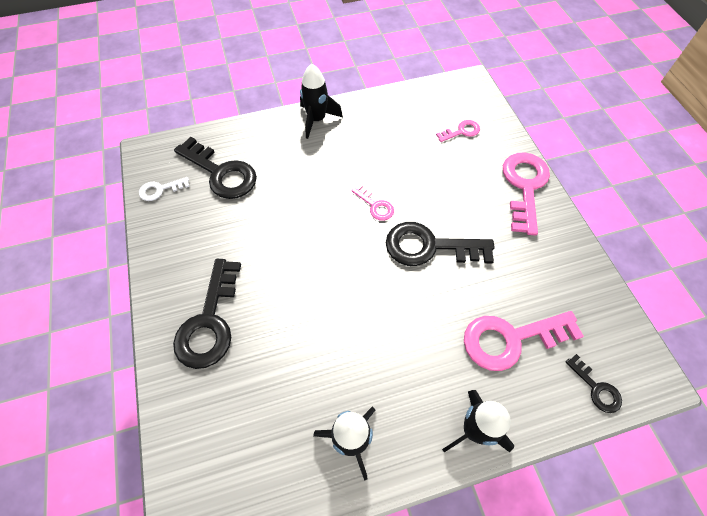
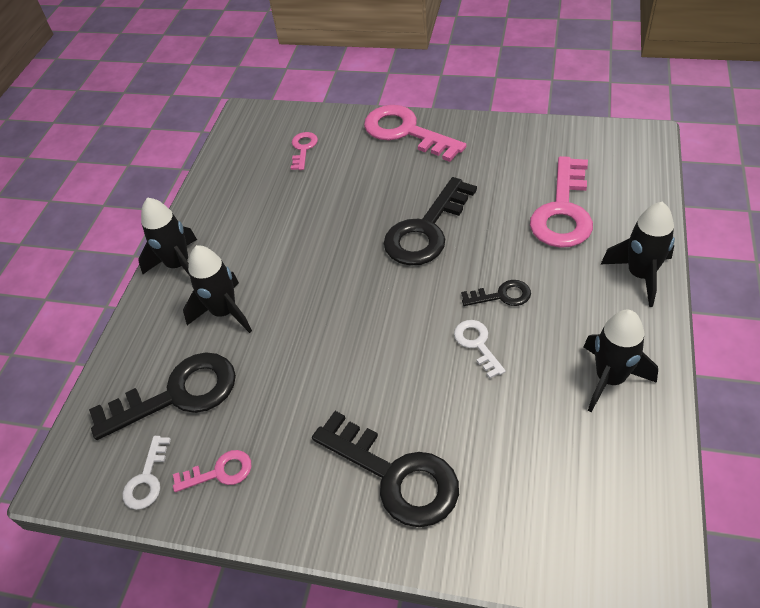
camera: 55 degrees left, 10 degrees down
(292, 163) = (225, 312): none -> black rocket
(338, 328) = (477, 344): none -> white key
(375, 206) = (344, 255): pink key -> pink key (220, 472)
(596, 388) = (638, 176): black key -> black key (502, 296)

